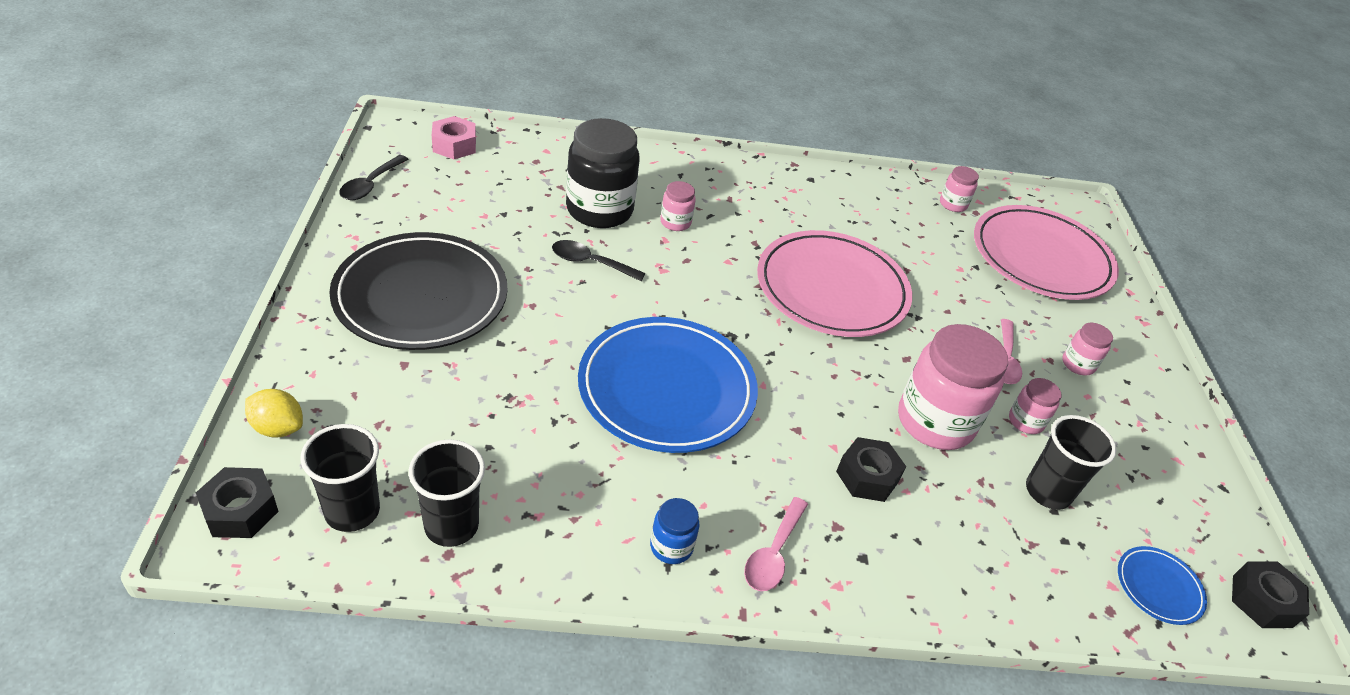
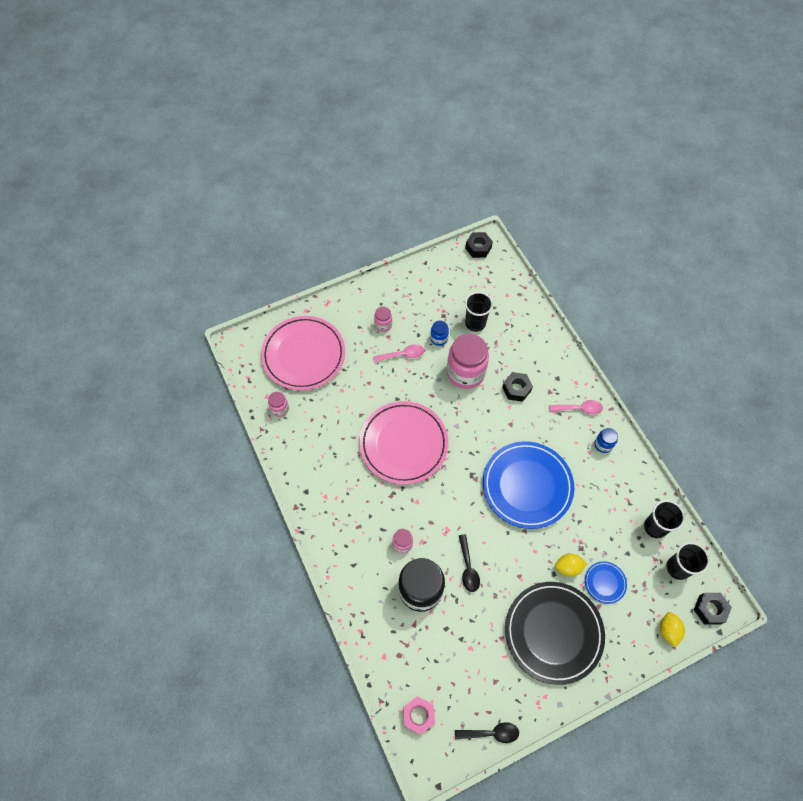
camera: 110 degrees left, 20 degrees up
(494, 364) = (568, 567): none -> yellow lemon
(1025, 421) = (439, 338): pink jar -> blue jar
(1158, 587) = (496, 280): blue plate -> blue plate (605, 583)

